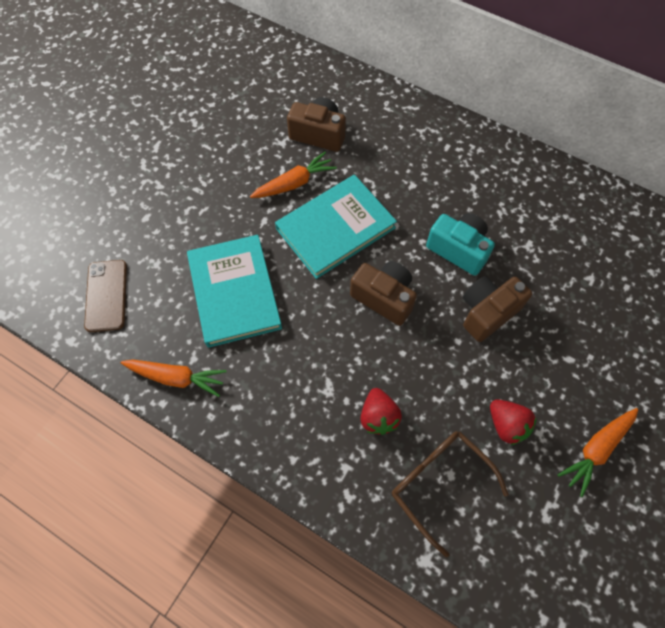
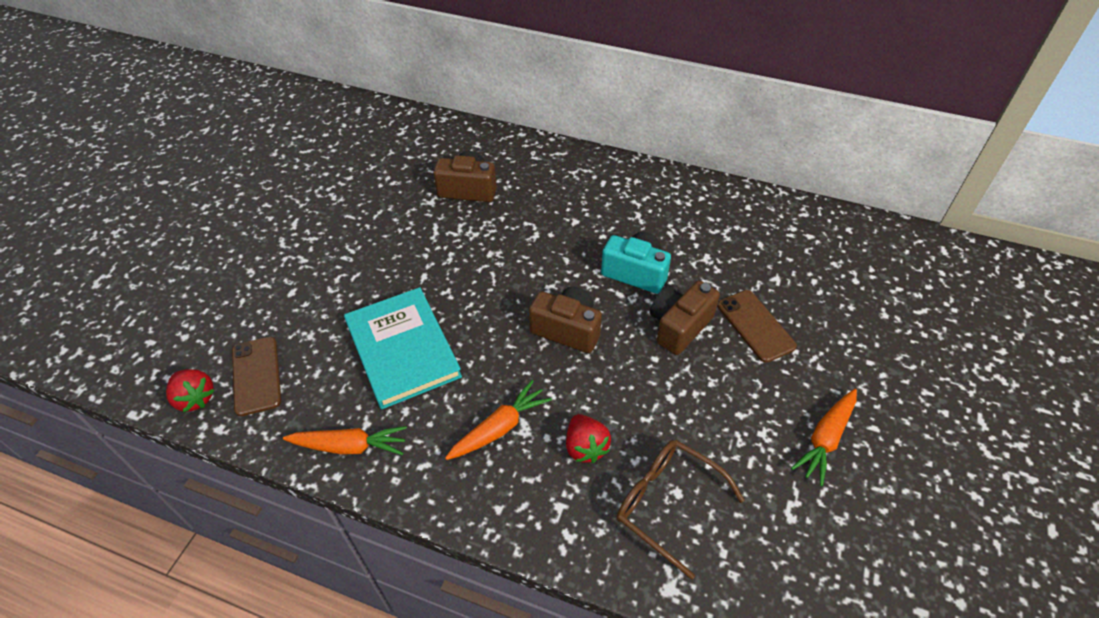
camera: 10 degrees left, 15 degrees down
(294, 183) = (450, 237): orange carrot -> orange carrot (499, 428)
(335, 228) = (502, 272): turquoise book -> none
(506, 425) = (725, 431): red strawberry -> red strawberry (195, 398)
(559, 324) = (755, 326): none -> brown phone

